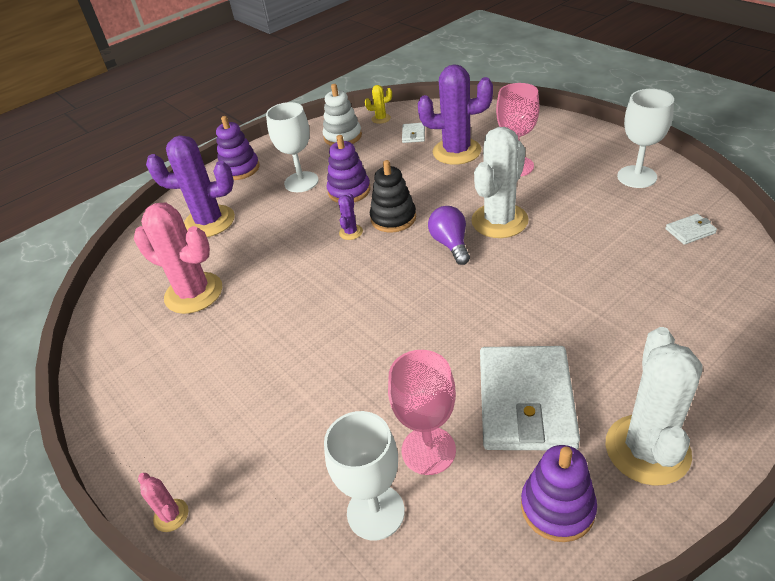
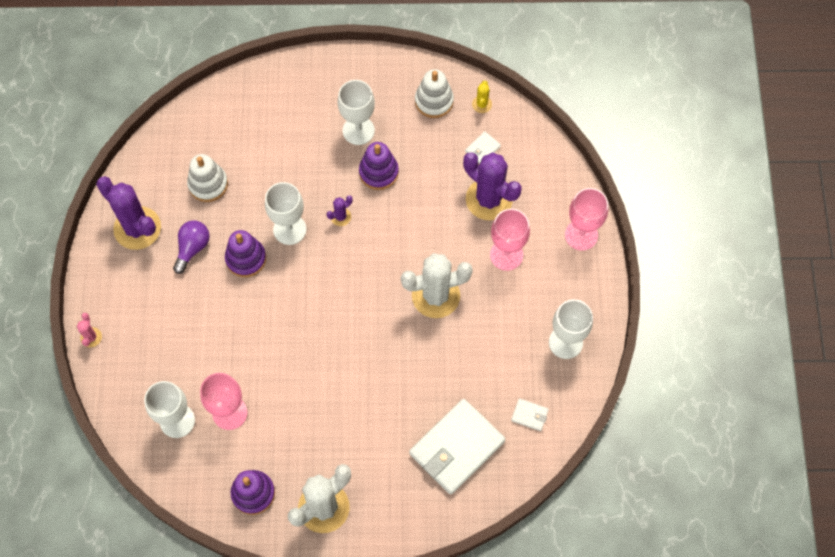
camera: 35 degrees right, 25 degrees up
(194, 293) = (208, 184): pink cactus -> white stacking toy
(209, 222) = (267, 118): purple cactus -> purple cactus (137, 228)
(240, 169) = (333, 72): purple stacking toy -> purple stacking toy (246, 258)
(313, 269) = (289, 229): none -> white goblet
(381, 119) = (482, 104): yellow cactus -> yellow cactus turned 75 degrees clockwise
(393, 218) = (378, 229): black stacking toy -> none
(450, 244) = (386, 287): purple light bulb -> purple light bulb (192, 248)
(526, 401) = (302, 431): white wallet -> white wallet (457, 448)
(549, 126) = (581, 235): none -> pink goblet

